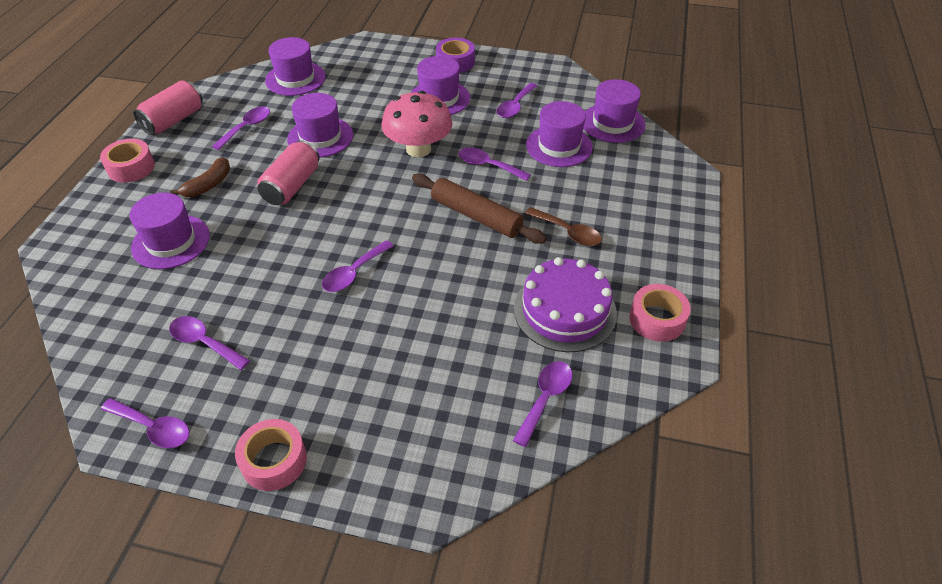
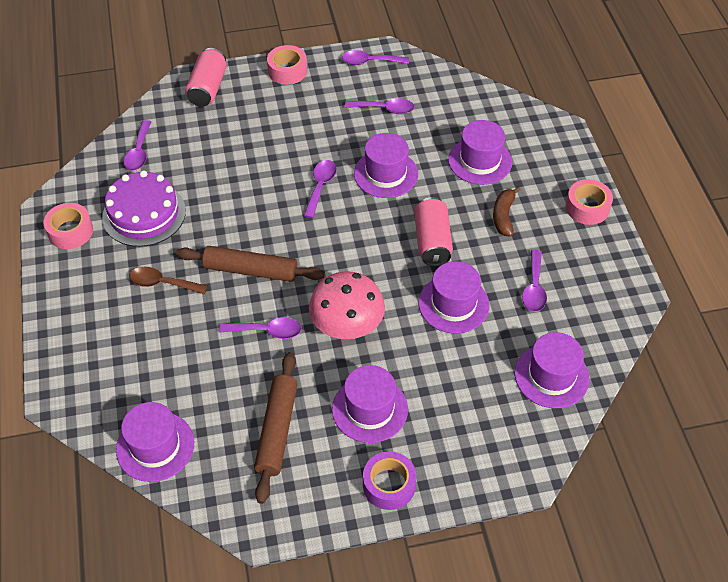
camera: 155 degrees right, 5 degrees up
(174, 120) = (612, 270): pink can -> pink can (208, 88)
(515, 106) = (277, 430): purple spoon -> brown rolling pin
(559, 146) = (205, 386): purple hat -> purple hat (386, 174)

